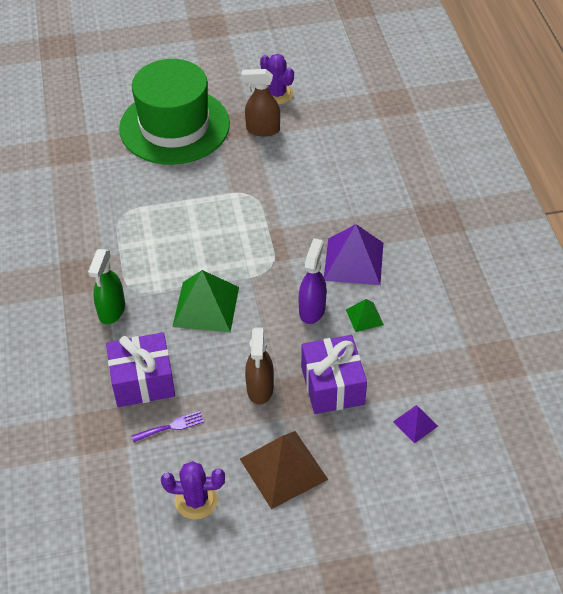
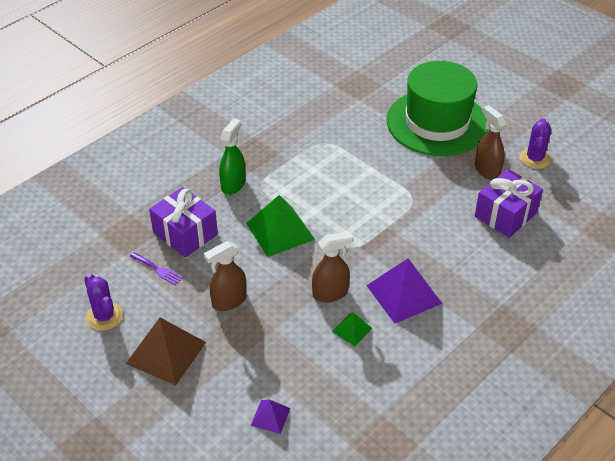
camera: 55 degrees right, 5 degrees down
(111, 310) = (233, 184): green spray bottle -> green spray bottle turned 135 degrees clockwise
(312, 310) = (330, 293): purple spray bottle -> brown spray bottle
(332, 385) = (266, 343): purple gift -> purple gift (505, 214)

